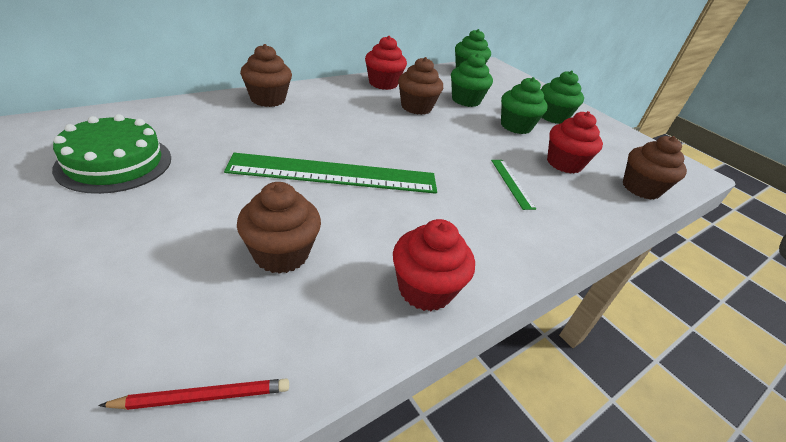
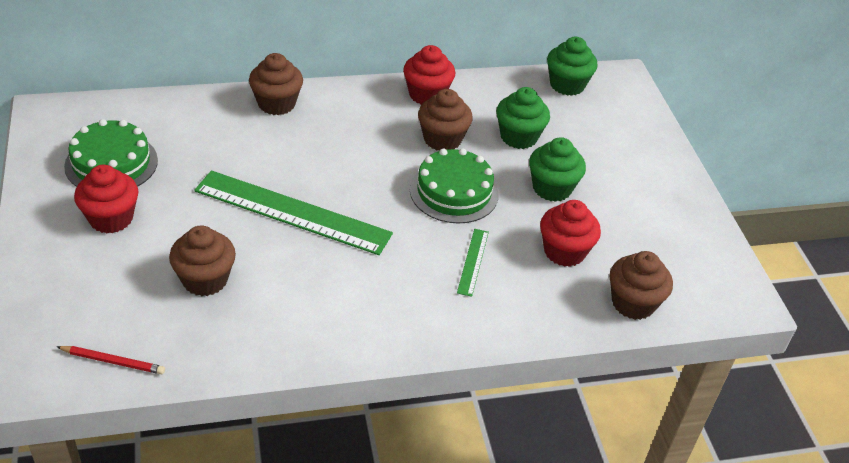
camera: 25 degrees right, 5 degrees up
(425, 289) = (301, 339): red cupcake -> red cupcake (111, 218)
(454, 138) = (454, 192): none -> green cake
(552, 117) = (622, 182): green cupcake -> none

